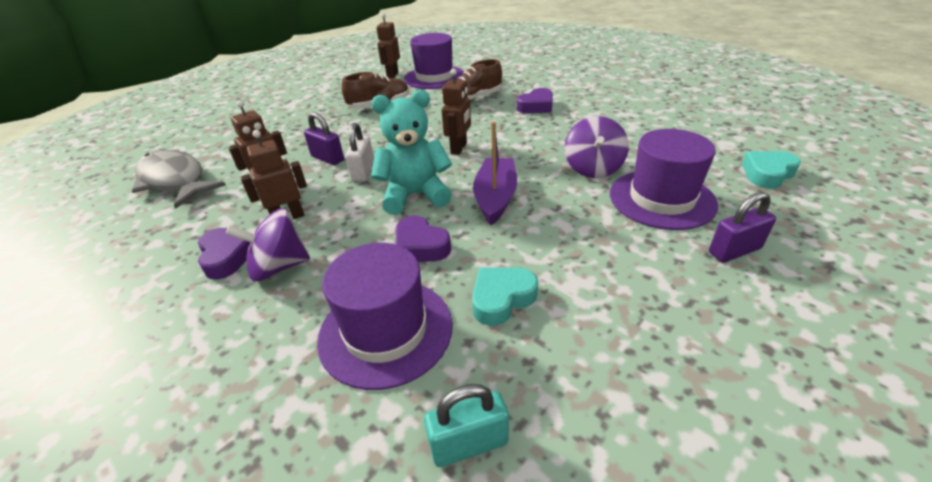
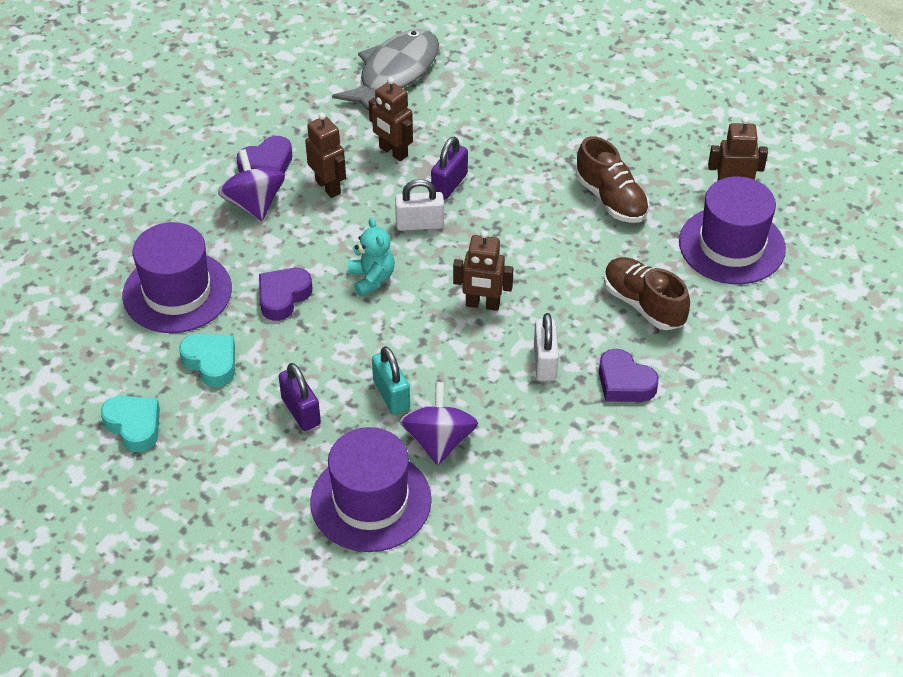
camera: 80 degrees right, 10 degrees up
(415, 195) = (372, 278): turquoise teddy bear -> turquoise teddy bear, size x0.61
(469, 443) = (80, 353): turquoise padlock -> turquoise padlock (391, 395)
(495, 198) = (369, 349): purple boat -> none
(517, 128) = (545, 362): none -> white padlock
(593, 168) = (439, 441): purple spinning top -> purple spinning top turned 90 degrees clockwise
(734, 251) = (276, 547): purple padlock -> purple padlock (301, 411)
(767, 174) = (432, 623): turquoise heart -> turquoise heart (134, 426)

